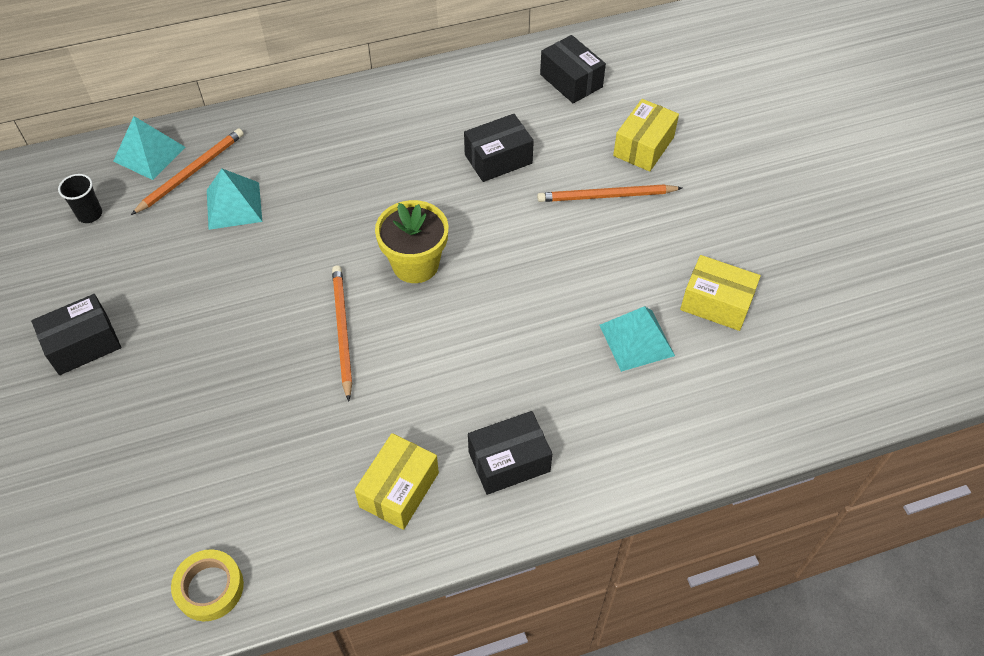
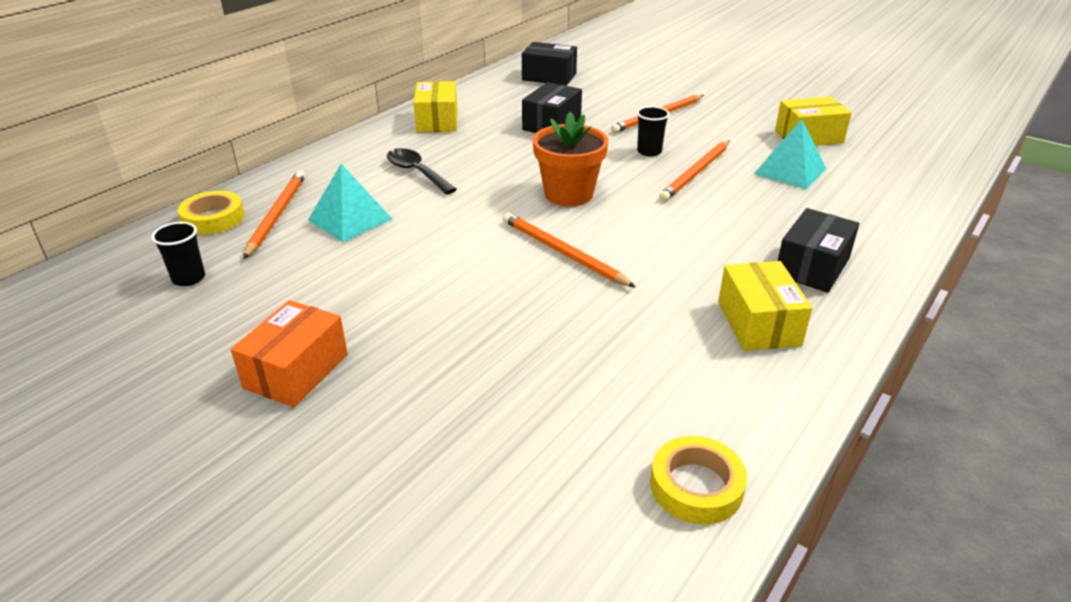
camera: 35 degrees left, 20 degrees down
(83, 344) = (296, 371): black box -> orange box
(149, 154) = (213, 219): turquoise pyramid -> yellow tape
(328, 171) = (417, 172): none -> black spoon
(415, 264) = (568, 194): yellow flower pot -> orange flower pot
(541, 244) = (649, 151): none -> black cup
(548, 295) = (696, 173): none -> orange pencil
(643, 146) = (646, 89): yellow box -> yellow box (437, 121)

